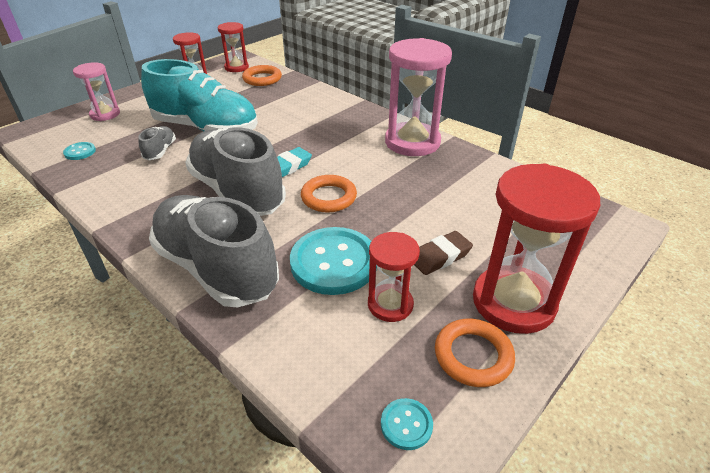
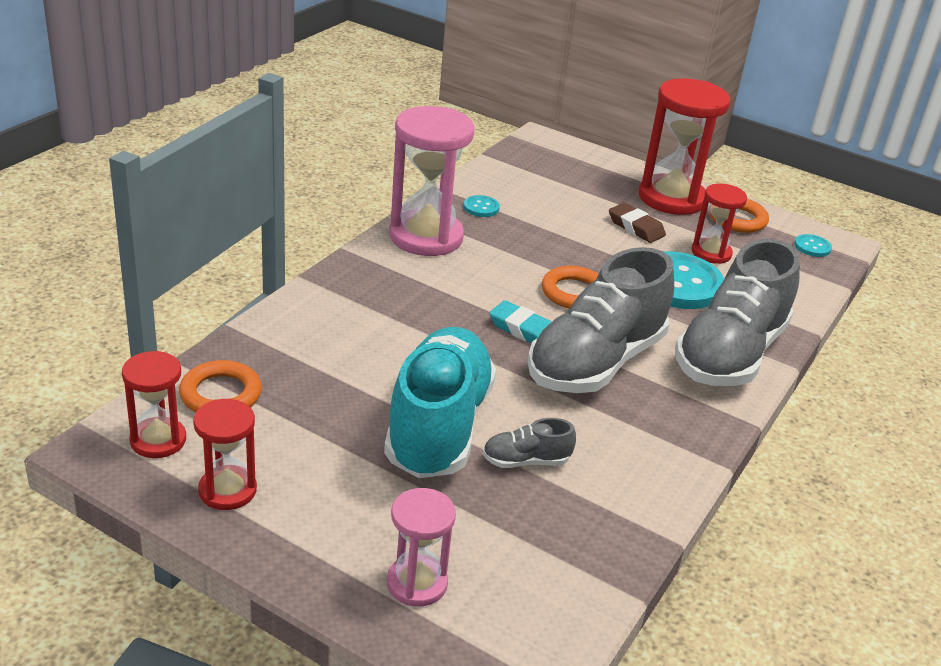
camera: 105 degrees left, 5 degrees down
(80, 152) = (563, 562): turquoise button -> turquoise button (481, 207)

